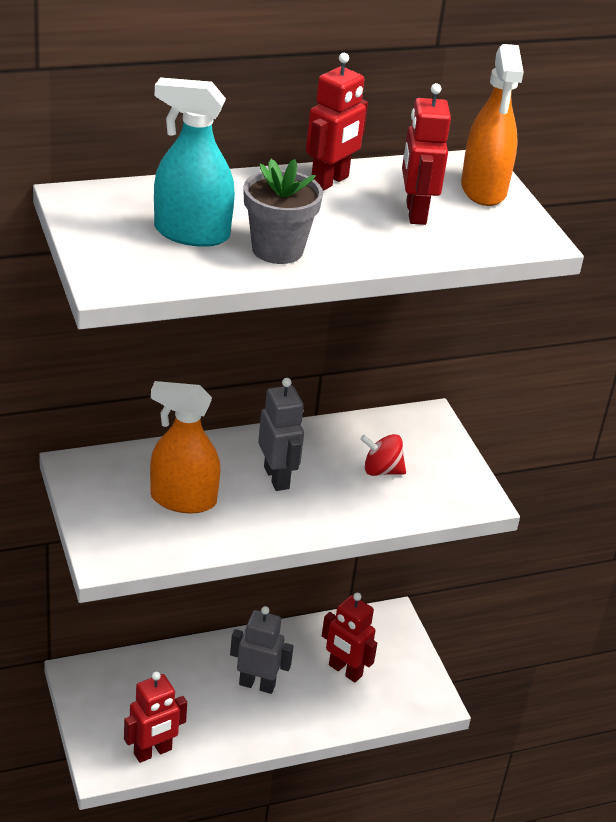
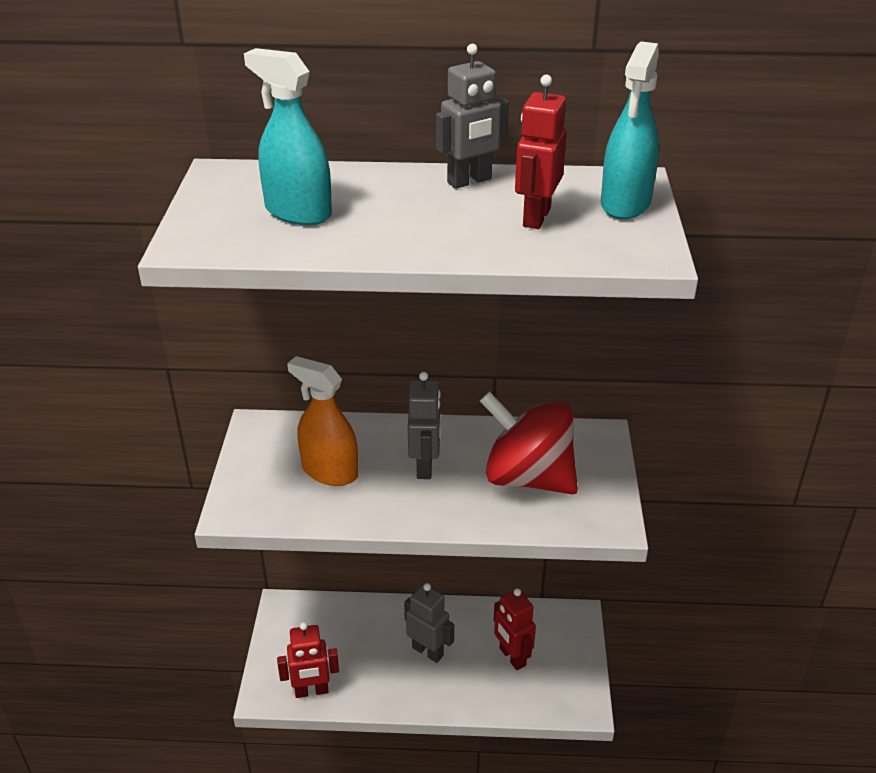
camera: 25 degrees right, 0 degrees up
(277, 250) = (368, 235): grey flower pot -> none
(330, 181) = (469, 181): red robot -> grey robot
(381, 470) = (527, 477): red spinning top -> red spinning top, size x2.23
(483, 190) = (625, 203): orange spray bottle -> turquoise spray bottle

